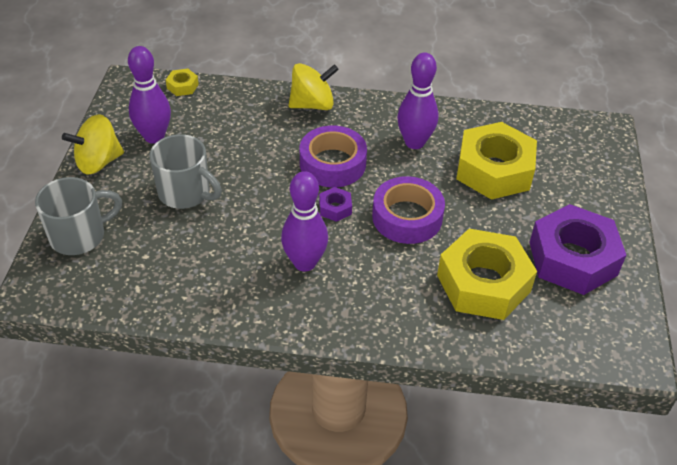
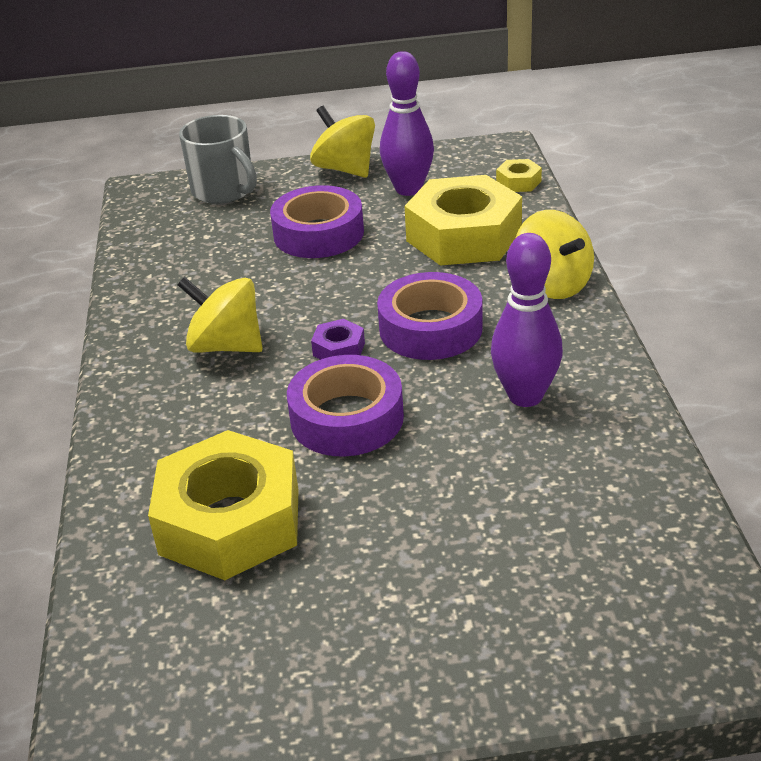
camera: 80 degrees right, 10 degrees down
(185, 193) = (318, 234): grey mug -> purple tape
(304, 263) = (226, 346): purple bowling pin -> yellow spinning top
(494, 170) = (505, 497): yellow nut -> yellow nut (463, 236)
(572, 258) = (318, 628): purple nut -> none

